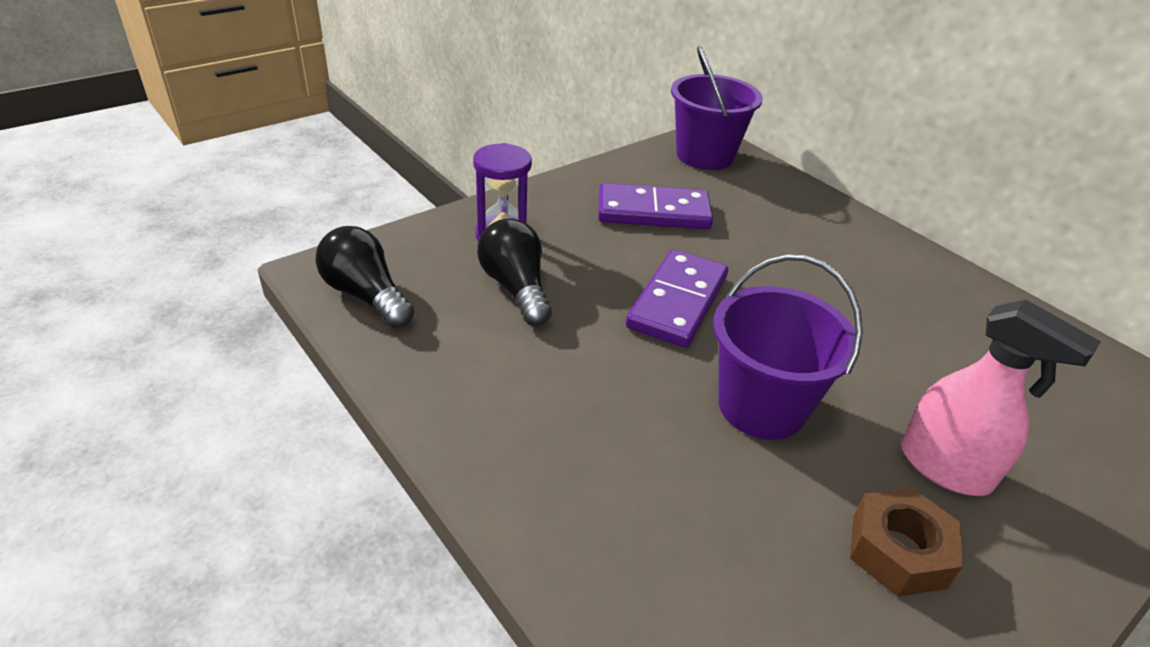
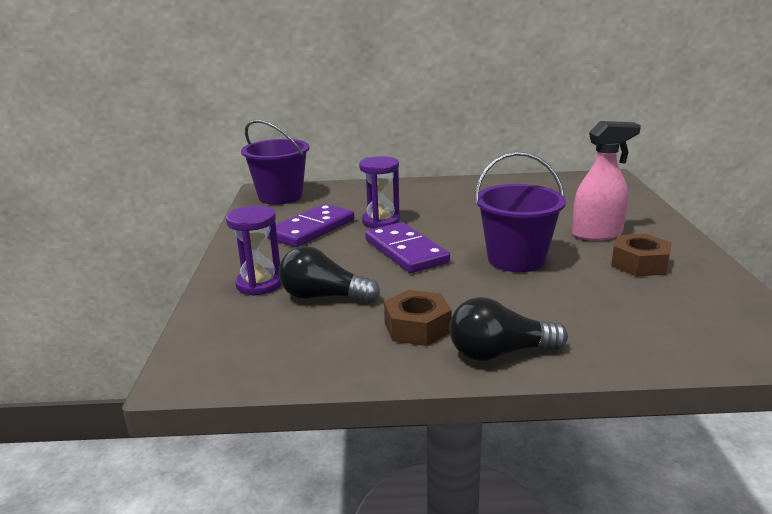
camera: 50 degrees left, 15 degrees down
(366, 295) = (248, 359): black light bulb -> black light bulb (499, 353)
(512, 383) = (417, 327): none -> brown nut
(731, 250) = (381, 221): none -> purple hourglass

